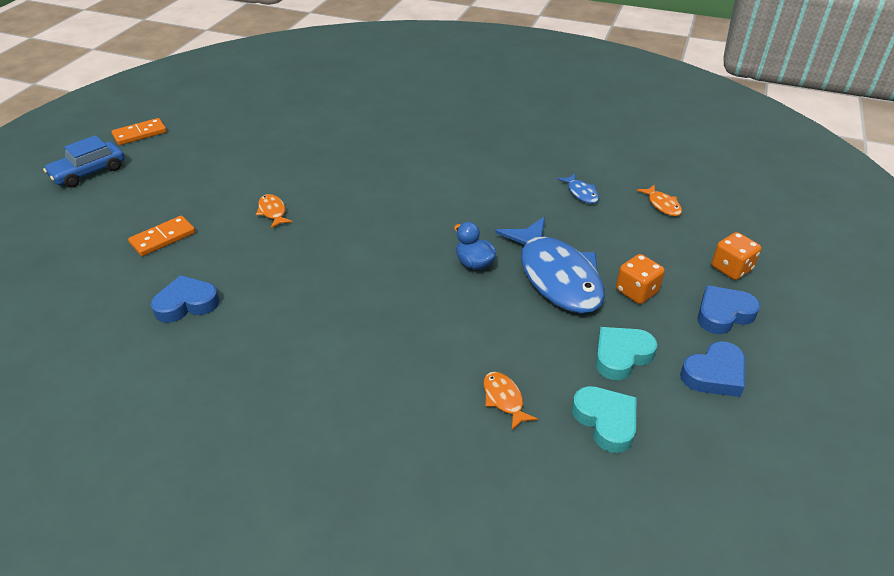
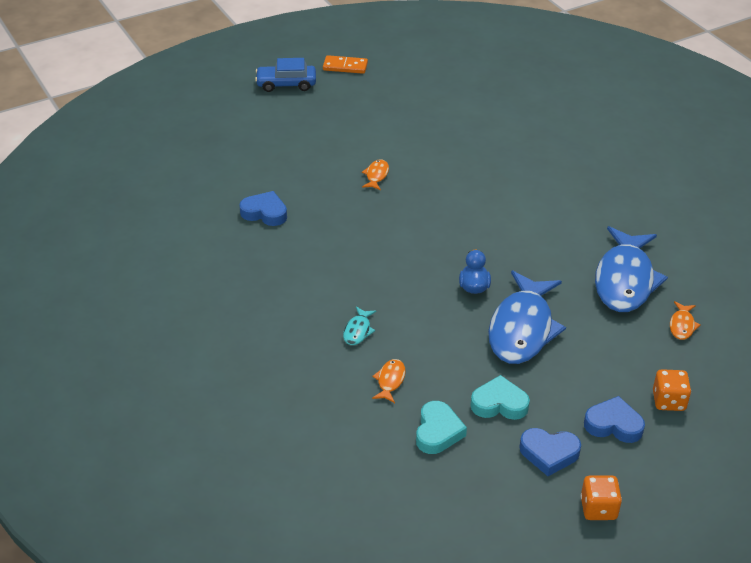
camera: 40 degrees right, 0 degrees up
(163, 238) = (290, 159): orange domino -> none
(416, 368) = (358, 331): none -> turquoise fish
(581, 193) = (625, 280): blue fish -> blue fish, size x2.43
(636, 291) = (568, 372): orange dice -> orange dice (598, 508)

